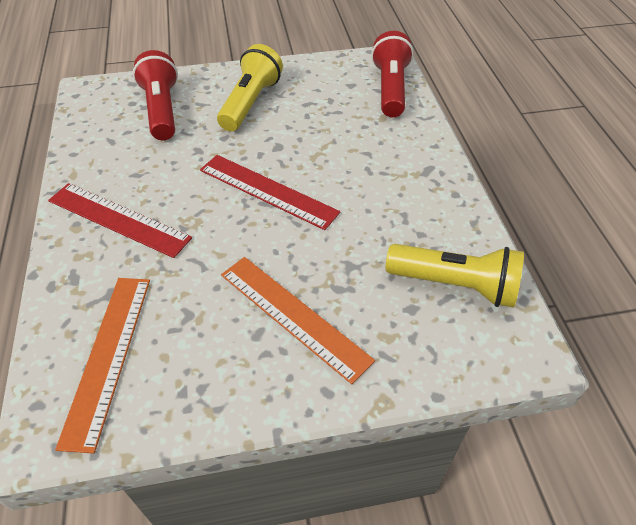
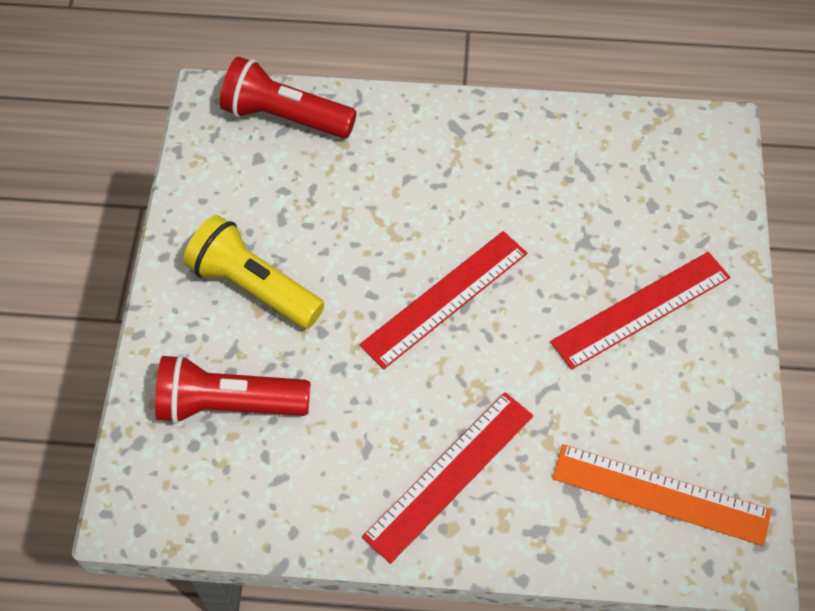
camera: 75 degrees left, 10 degrees up
(294, 315) = (641, 309): orange ruler -> red ruler
(455, 285) = (631, 159): yellow flashlight -> none

